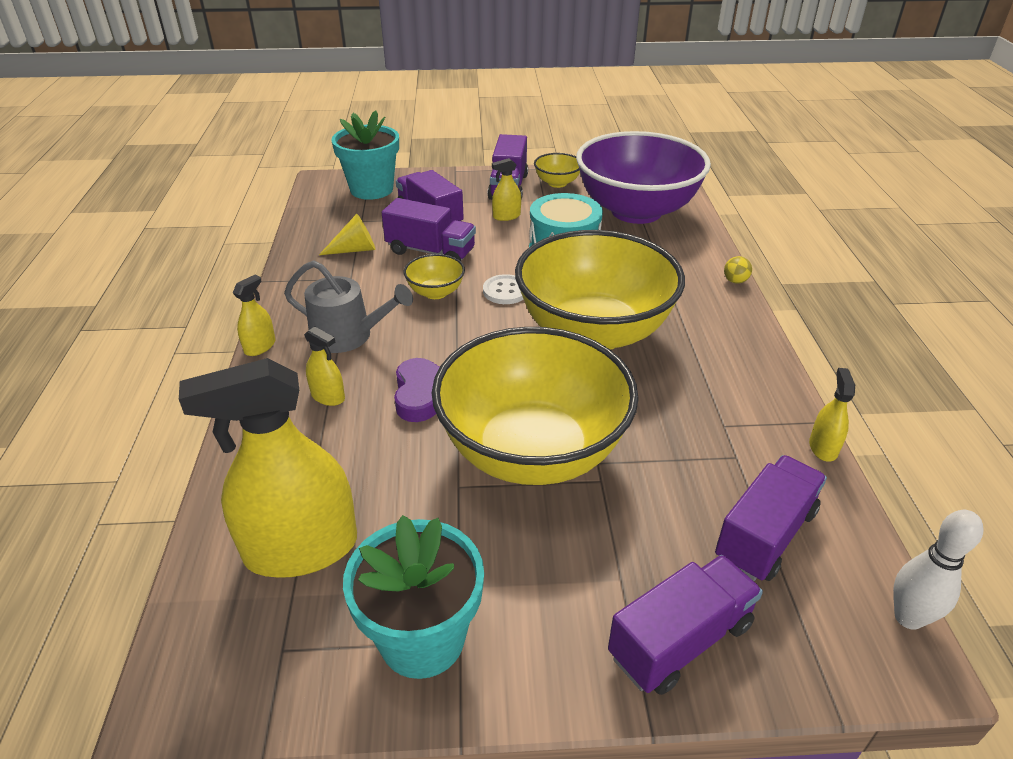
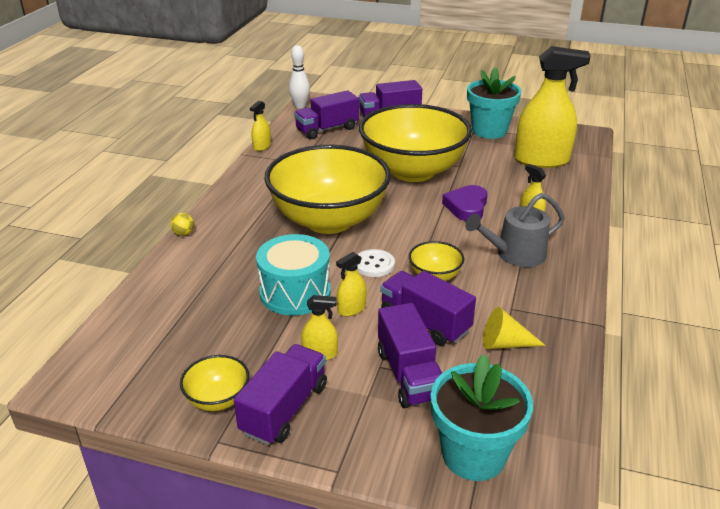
camera: 160 degrees left, 5 degrees down
(260, 346) = (586, 260): yellow spray bottle -> yellow spray bottle (351, 309)
(348, 336) = (515, 254): grey watering can -> grey watering can turned 60 degrees counterclockwise
(636, 211) = (175, 326): purple bowl -> none

